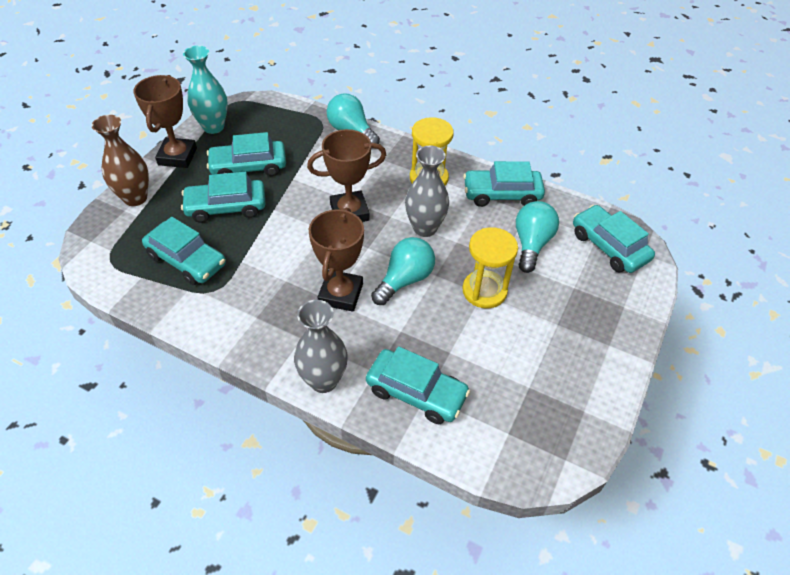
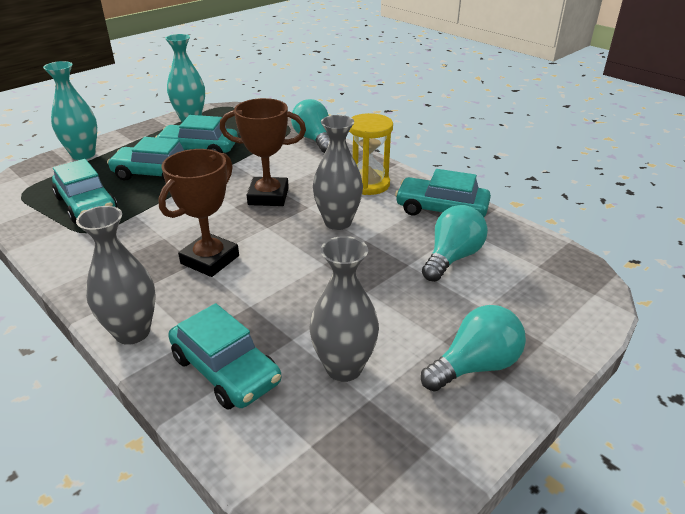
camera: 20 degrees right, 15 degrees down
(135, 198) = (83, 154): brown vase -> turquoise vase
(177, 156) = (143, 133): brown trophy -> none
(405, 280) = (286, 261): turquoise light bulb -> turquoise light bulb (475, 366)
(484, 291) = (370, 289): yellow hourglass -> none
(499, 366) = (344, 368): none -> grey vase
(609, 246) = (549, 278): turquoise car -> none

